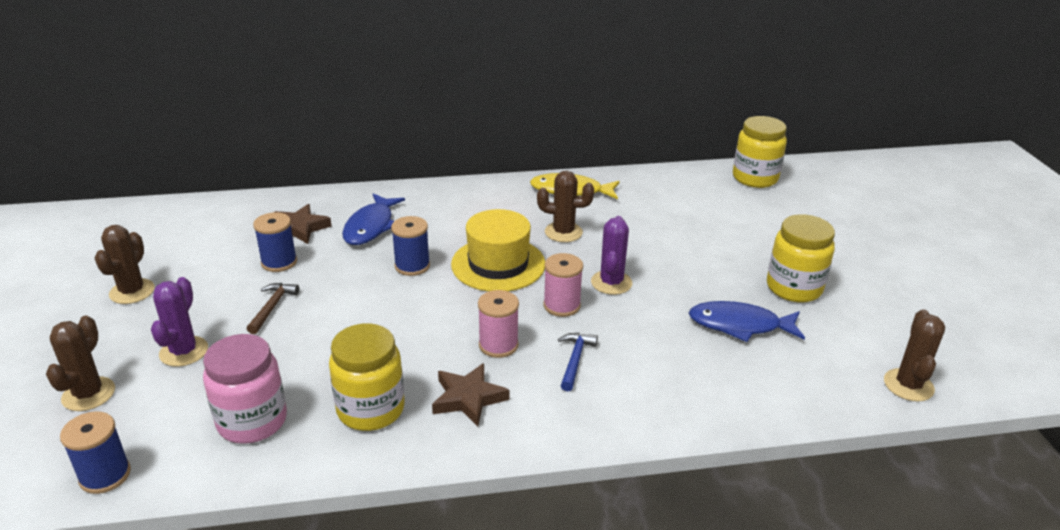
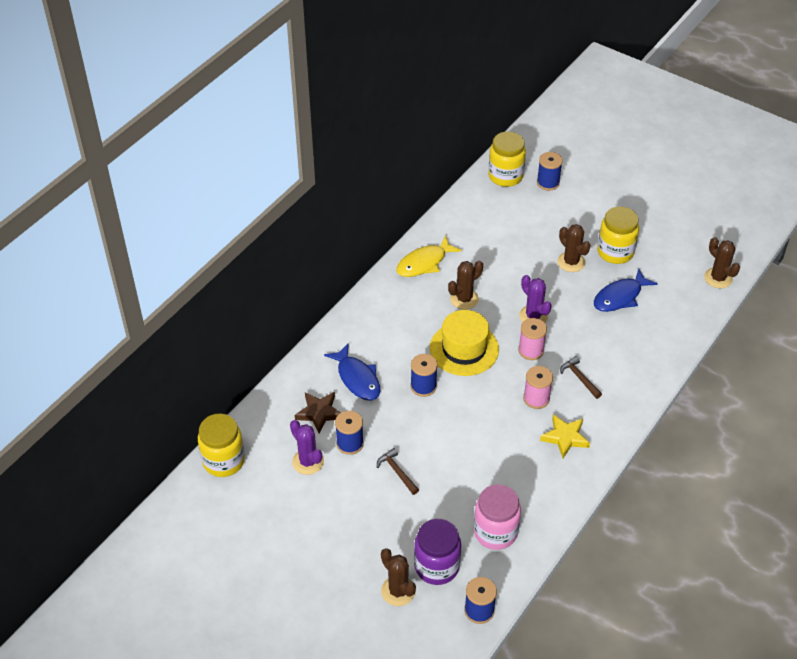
camera: 45 degrees left, 15 degrees up
(132, 291) = (305, 529): brown cactus -> brown cactus (571, 262)
(153, 403) = (436, 566): none -> purple jar
(184, 351) = (400, 532): purple cactus -> purple cactus (308, 462)
(371, 409) = (534, 480): yellow jar -> yellow jar (223, 461)
(468, 398) = (565, 437): brown star -> yellow star
(575, 360) = (579, 378): blue hammer -> brown hammer
(795, 203) = (548, 183): none -> blue spool

